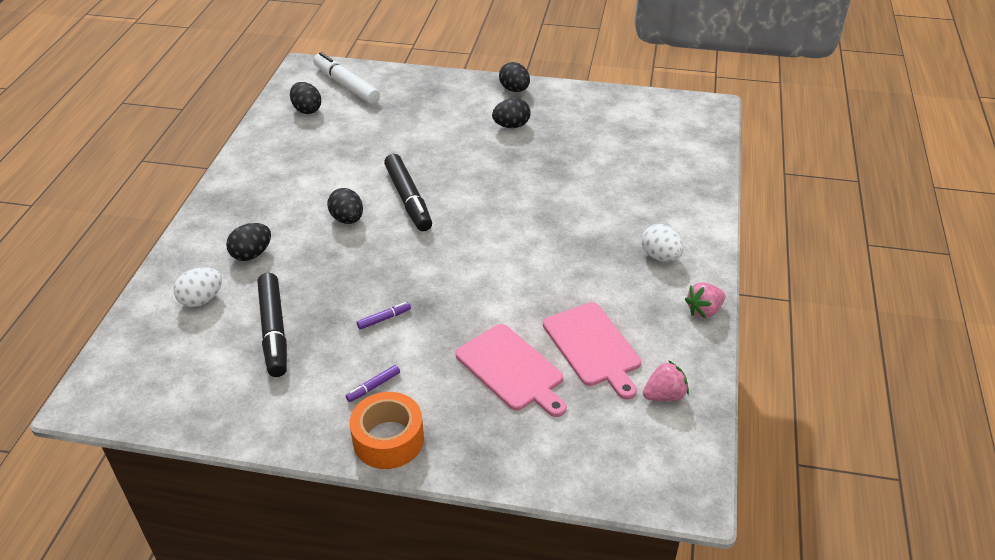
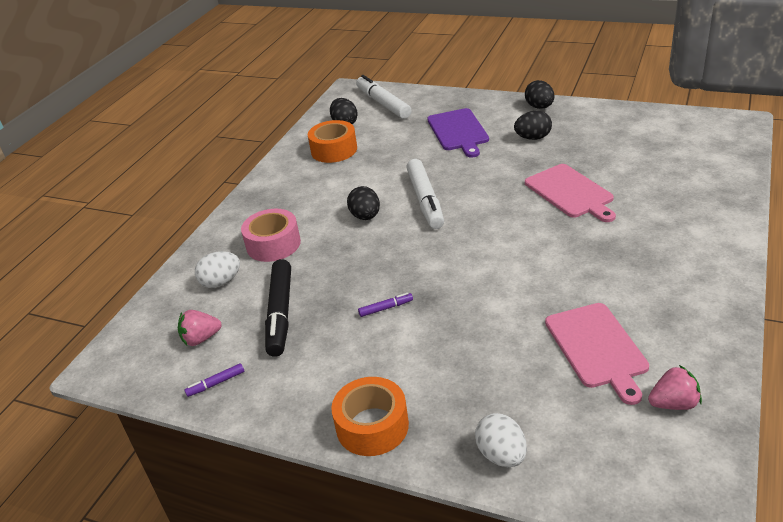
camera: 15 degrees right, 5 degrees down
(252, 254) = (273, 244): black egg -> pink tape
(300, 142) = (334, 150): none -> orange tape
(373, 386) = (365, 372): purple marker -> purple marker (216, 383)
(408, 199) = (425, 200): black marker -> white marker
(433, 119) = (458, 131): none -> purple cutting board
(511, 369) = (508, 365): pink cutting board -> pink cutting board (570, 192)
(660, 256) = (677, 261): white egg -> white egg (501, 455)
(704, 310) = (724, 317): pink strawberry -> pink strawberry (201, 339)

